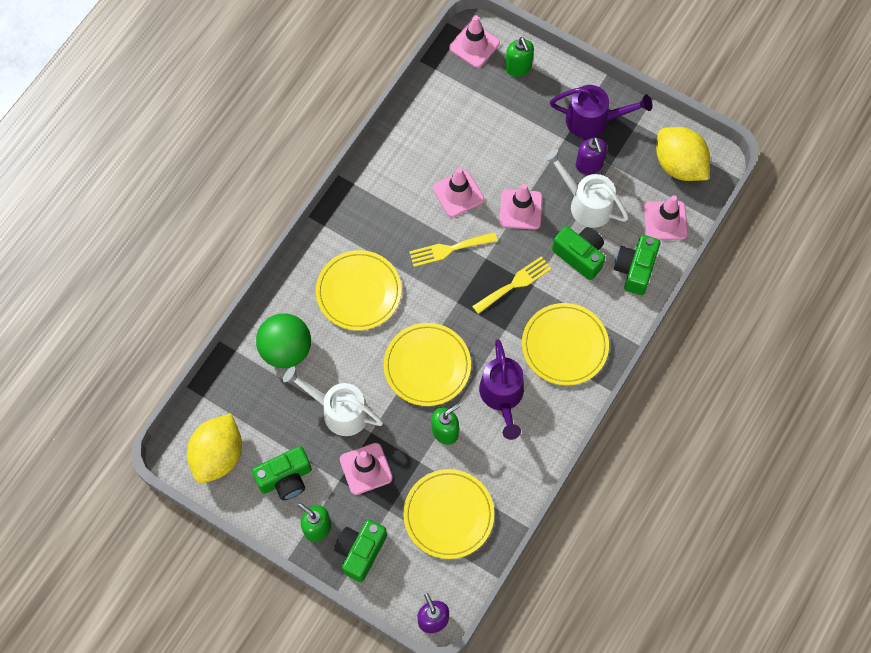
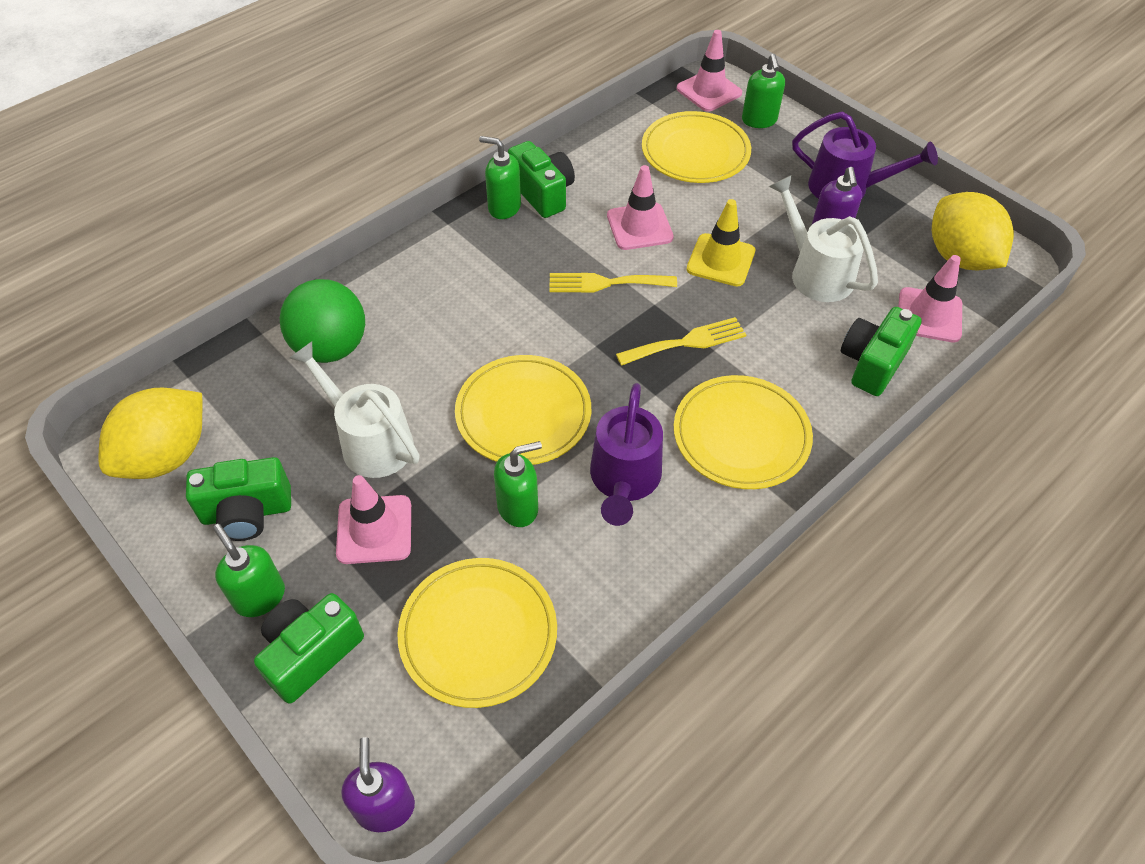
camera: 15 degrees right, 15 degrees down
(358, 200) = (504, 207): none -> green soap dispenser
(358, 292) = (462, 304): yellow plate -> yellow plate (695, 152)
(520, 209) = (720, 260): pink traffic cone -> yellow traffic cone
(580, 256) = (792, 329): green camera -> green camera (543, 193)

